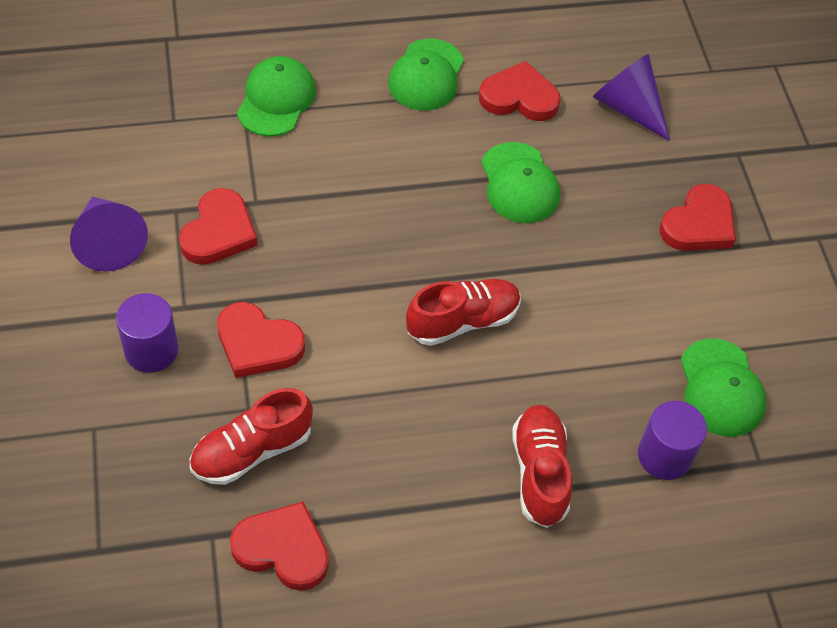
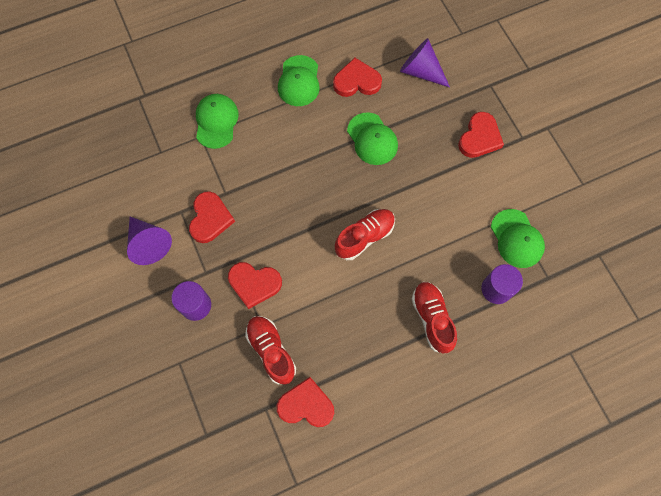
camera: 10 degrees left, 15 degrees up
(252, 450) = (271, 351): red shoe -> red shoe turned 105 degrees clockwise

